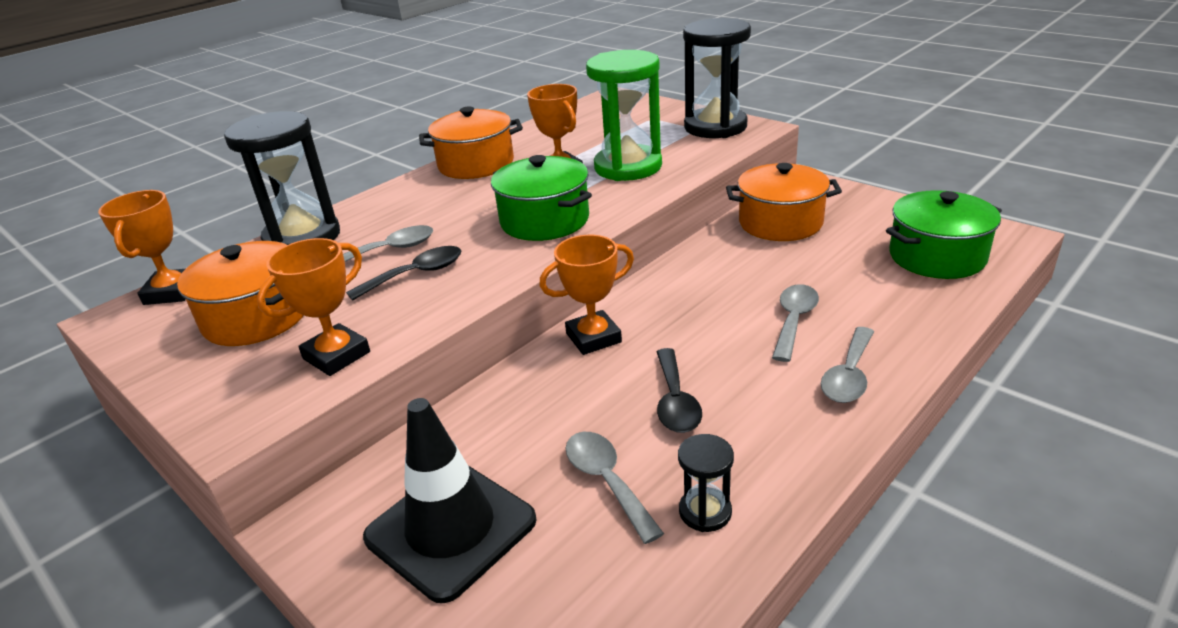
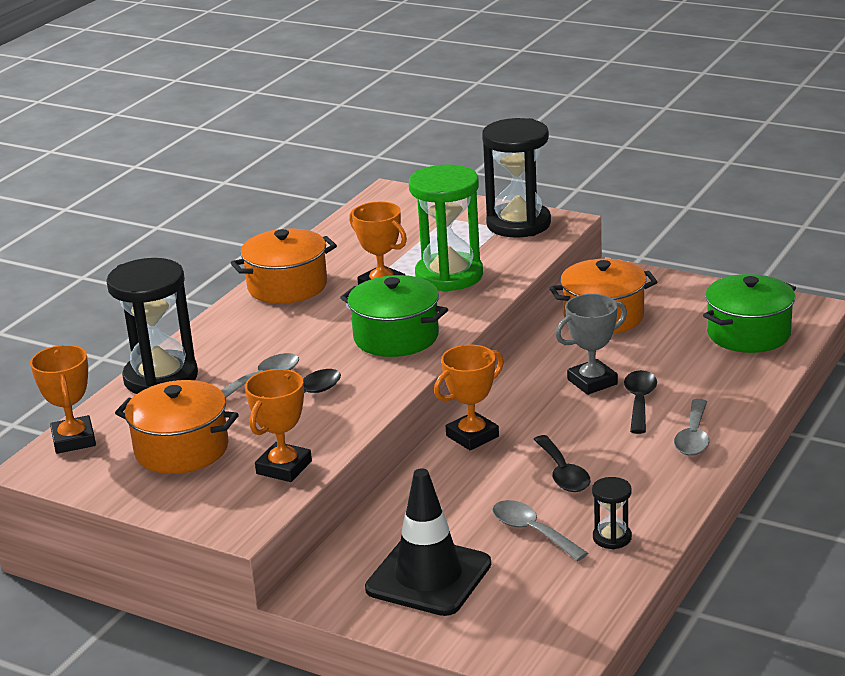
camera: 15 degrees left, 5 degrees down
(747, 291) = (592, 382): none -> grey trophy
(794, 320) = (639, 401): grey spoon -> black spoon

